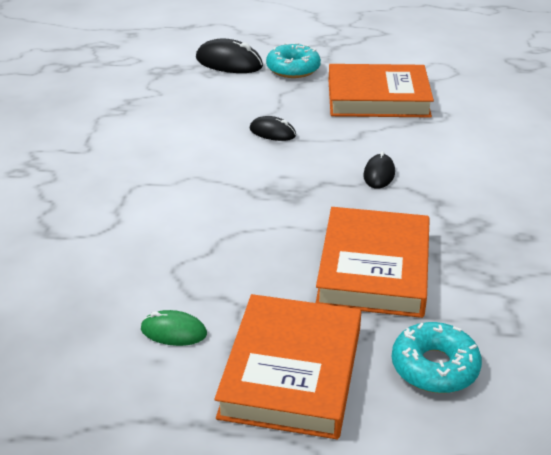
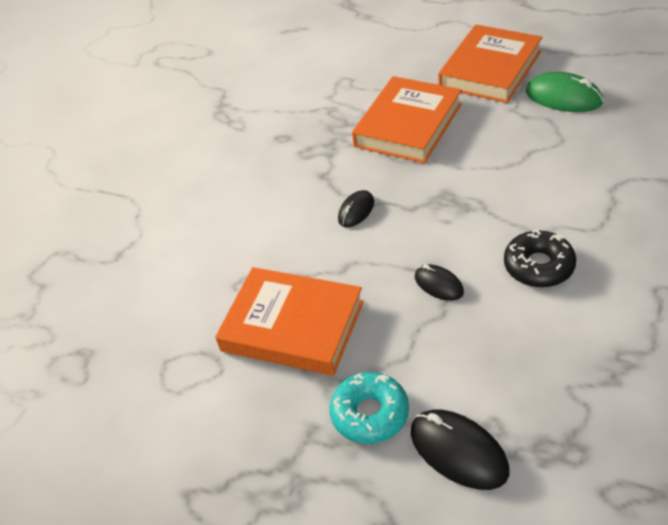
camera: 155 degrees left, 10 degrees up
(173, 332) = (563, 97): green mouse -> green mouse, size x1.66
(188, 153) = (539, 266): none -> black donut
(434, 367) = (404, 65): turquoise donut -> none

